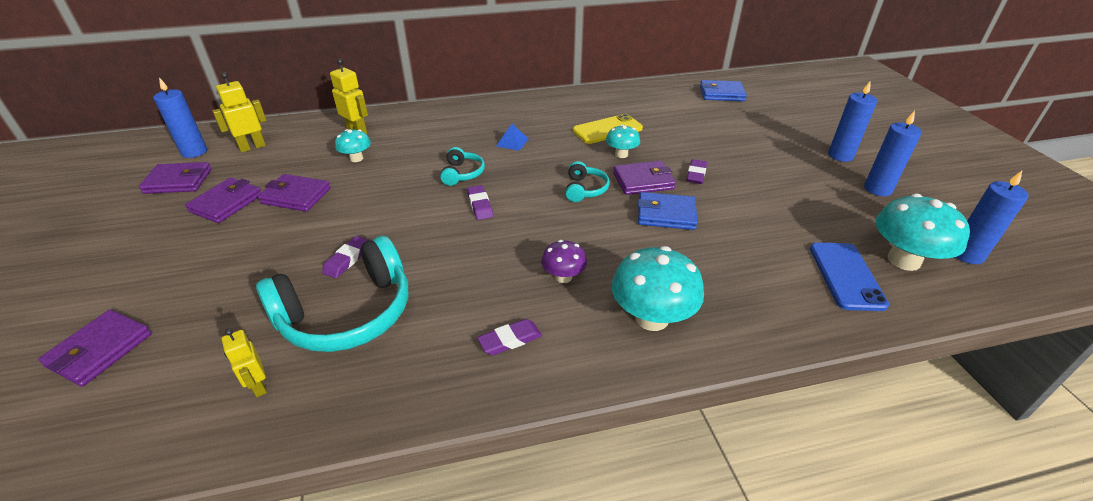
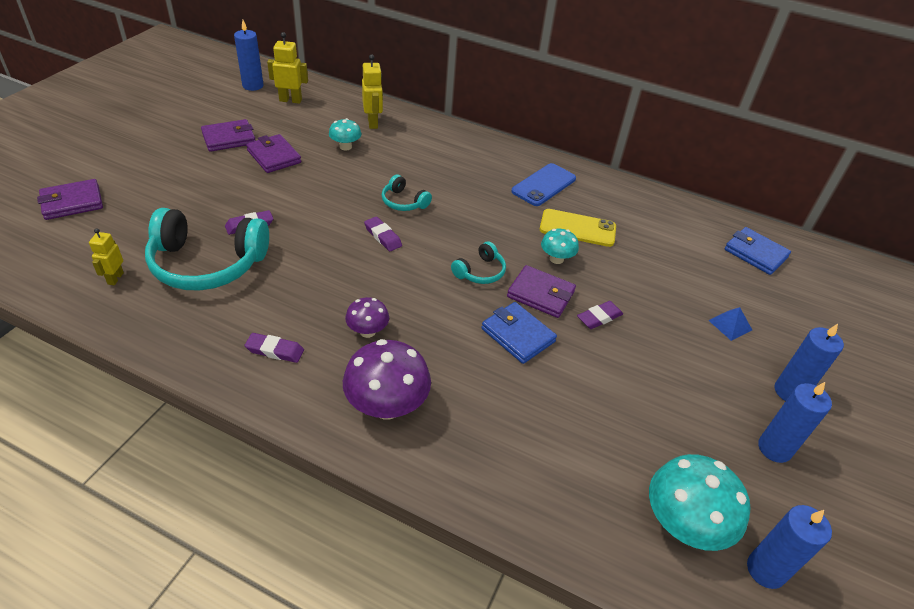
camera: 35 degrees right, 5 degrees up
(178, 181) = (221, 105): purple wallet -> none
(462, 173) = (403, 202): turquoise headphones -> turquoise headphones turned 90 degrees clockwise
(480, 205) = (383, 236): purple eraser -> purple eraser turned 60 degrees counterclockwise
(512, 142) = (477, 195): blue pyramid -> blue pyramid (730, 325)
(652, 318) = (387, 406): turquoise mushroom -> purple mushroom
(846, 276) = (599, 494): blue phone -> blue phone (543, 185)

